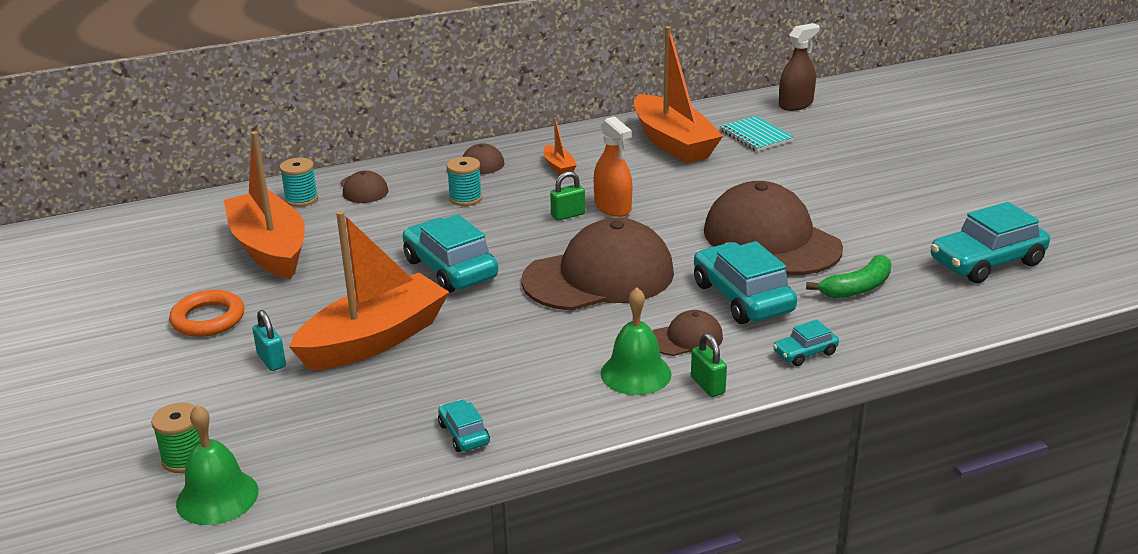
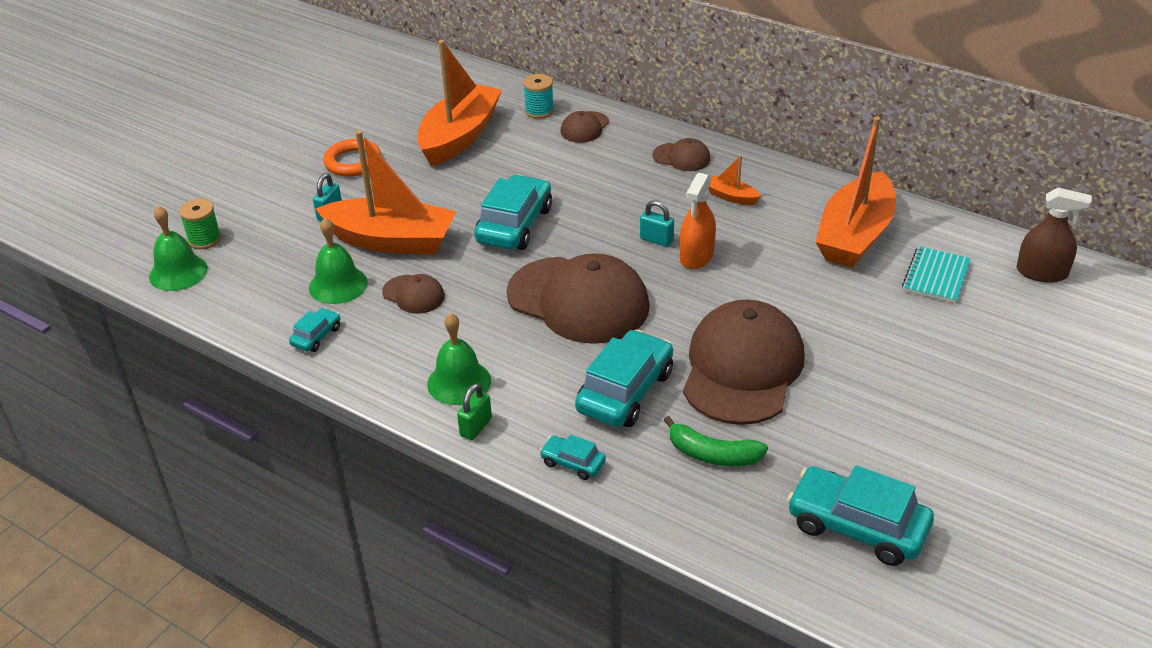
camera: 55 degrees right, 10 degrees up
(399, 394) = (338, 285): none -> green bell
(465, 198) = (624, 179): turquoise spool -> none
(558, 167) = (731, 197): orange boat -> orange boat turned 90 degrees clockwise
(568, 215) = (656, 240): green padlock -> turquoise padlock
(686, 338) = (532, 387): brown cap -> brown cap (413, 294)

